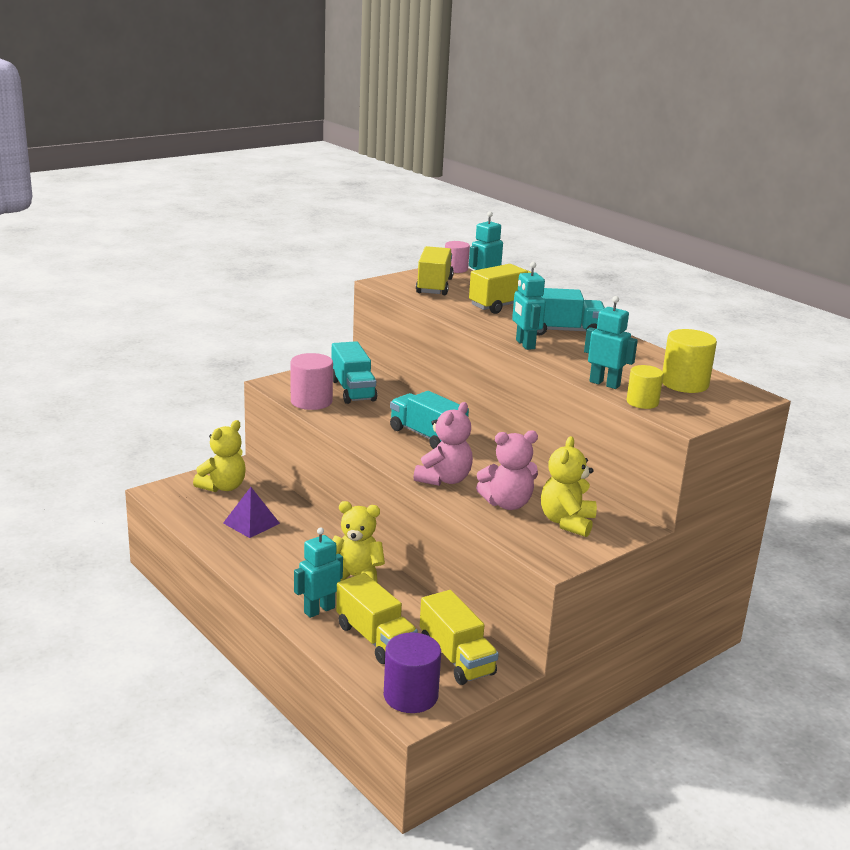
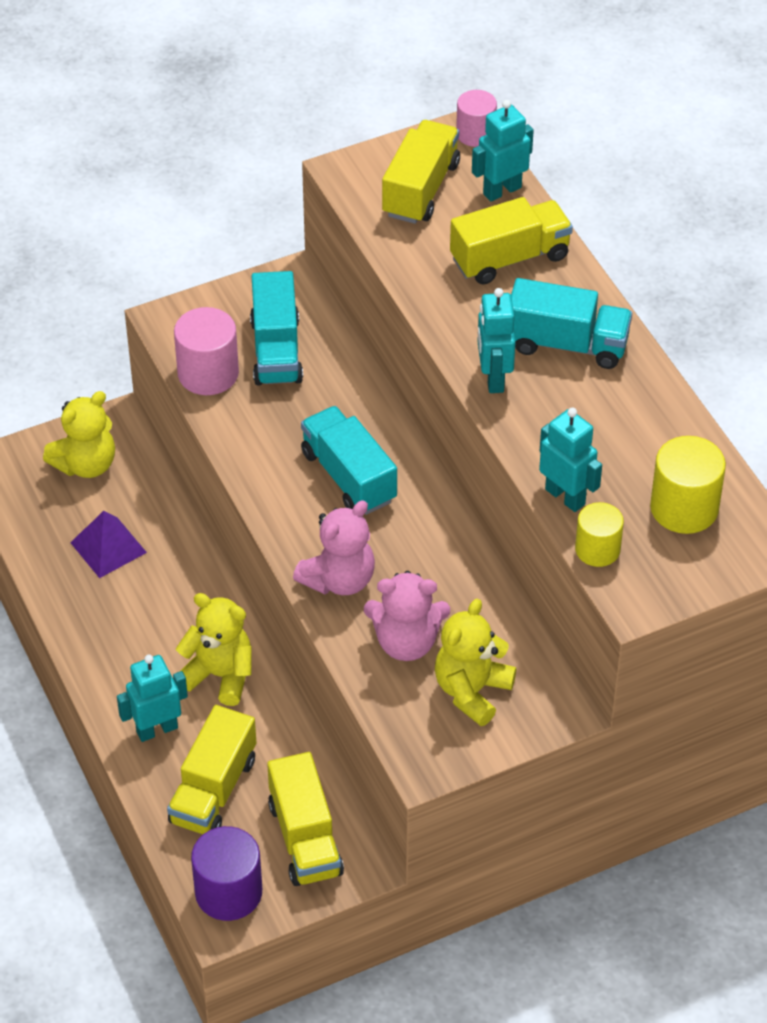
camera: 15 degrees right, 25 degrees up
(375, 638) = (213, 790): yellow truck -> yellow truck turned 45 degrees clockwise

